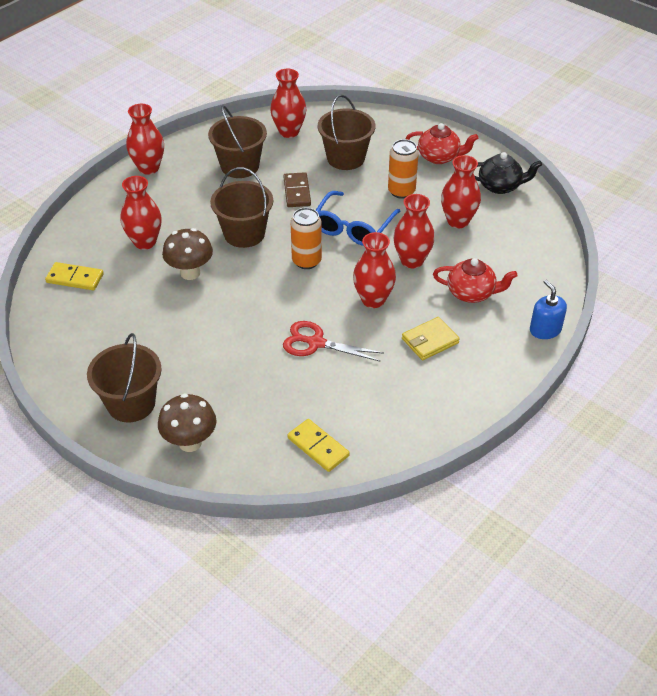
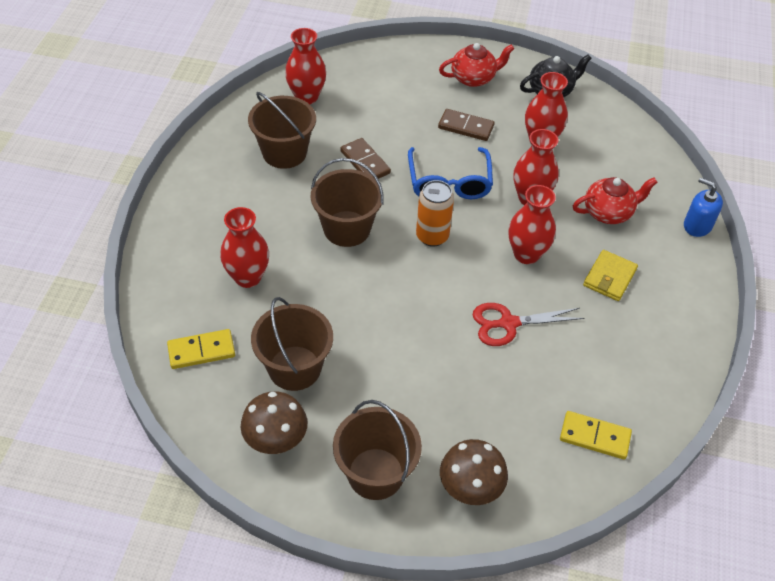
camera: 30 degrees left, 5 degrees up
(149, 168) = (186, 188): red vase -> none
(190, 273) = (324, 295): brown mushroom -> brown mushroom (276, 442)
(346, 158) = (386, 108): brown bucket -> brown bucket (294, 368)
(401, 191) = (466, 127): orange can -> brown domino

